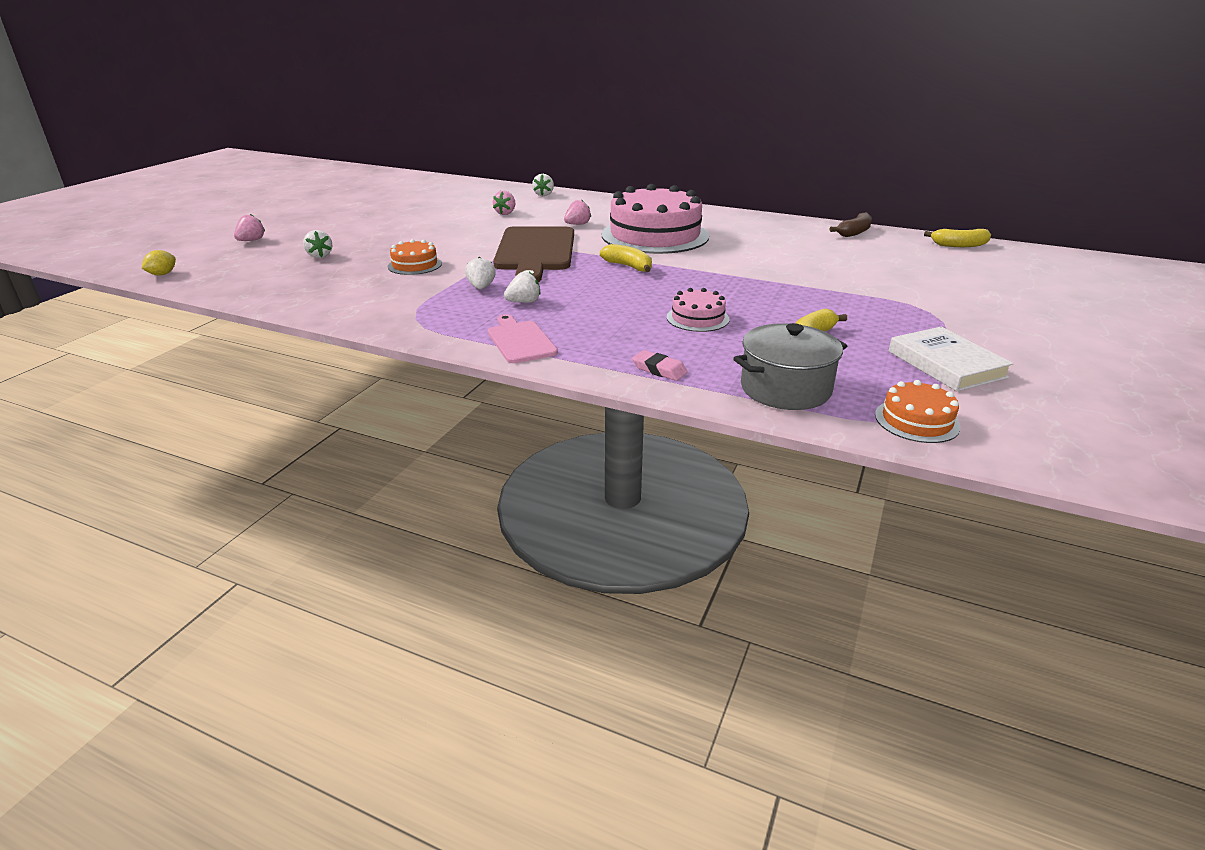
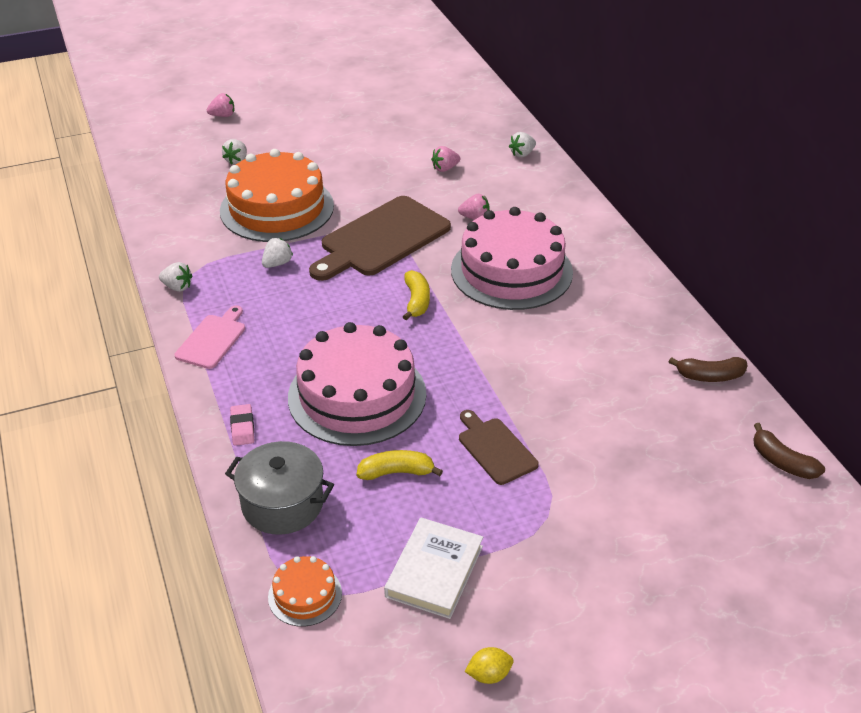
camera: 45 degrees right, 10 degrees up
(162, 274) = (127, 133): yellow lemon -> yellow lemon (489, 675)
(415, 265) = (277, 208): orange cake -> orange cake, size x2.24
(524, 302) = (277, 298): white strawberry -> white strawberry (177, 287)
(697, 318) = (357, 395): pink cake -> pink cake, size x2.24
(834, 301) = (495, 449): none -> brown cutting board
(959, 245) = (782, 462): yellow banana -> brown banana

